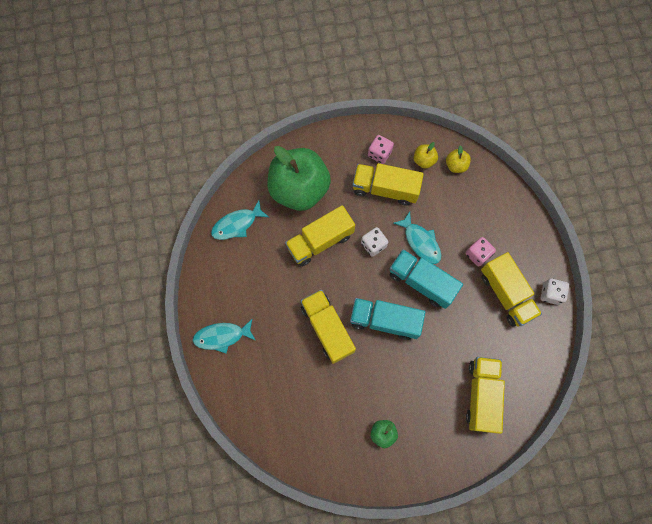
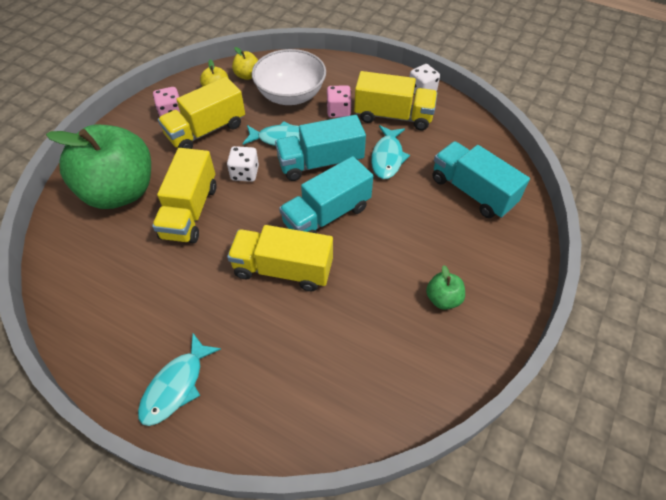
camera: 50 degrees left, 20 degrees down
(237, 224) = (80, 271): turquoise fish -> turquoise fish (387, 157)
(463, 210) = (291, 95): none -> white bowl
(481, 395) = (472, 191): yellow truck -> turquoise truck

